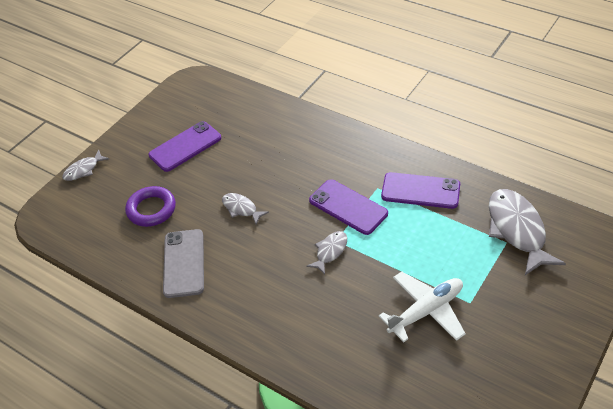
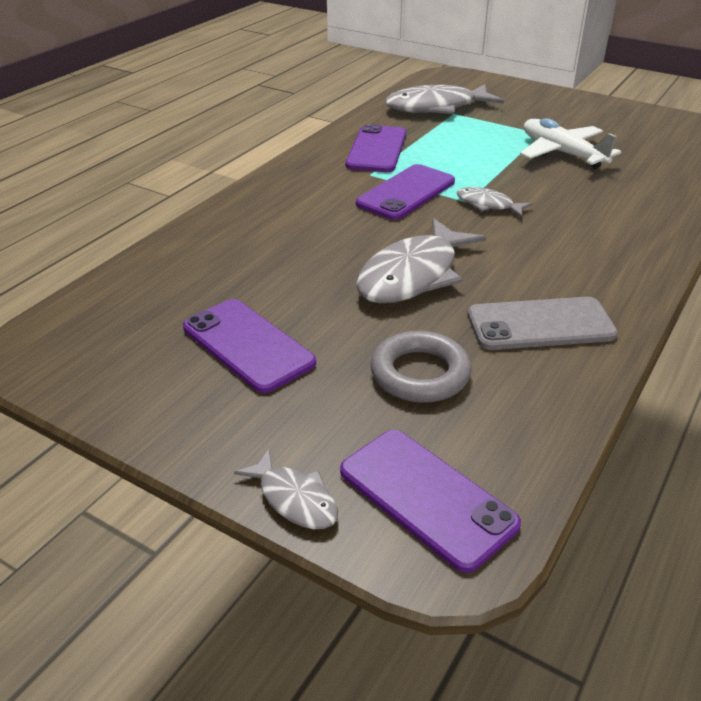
camera: 95 degrees left, 10 degrees down
(72, 209) = (426, 497): none -> purple phone
(151, 209) = (420, 373): purple ring -> grey ring
(241, 209) = (413, 275): grey fish -> grey fish, size x1.95

